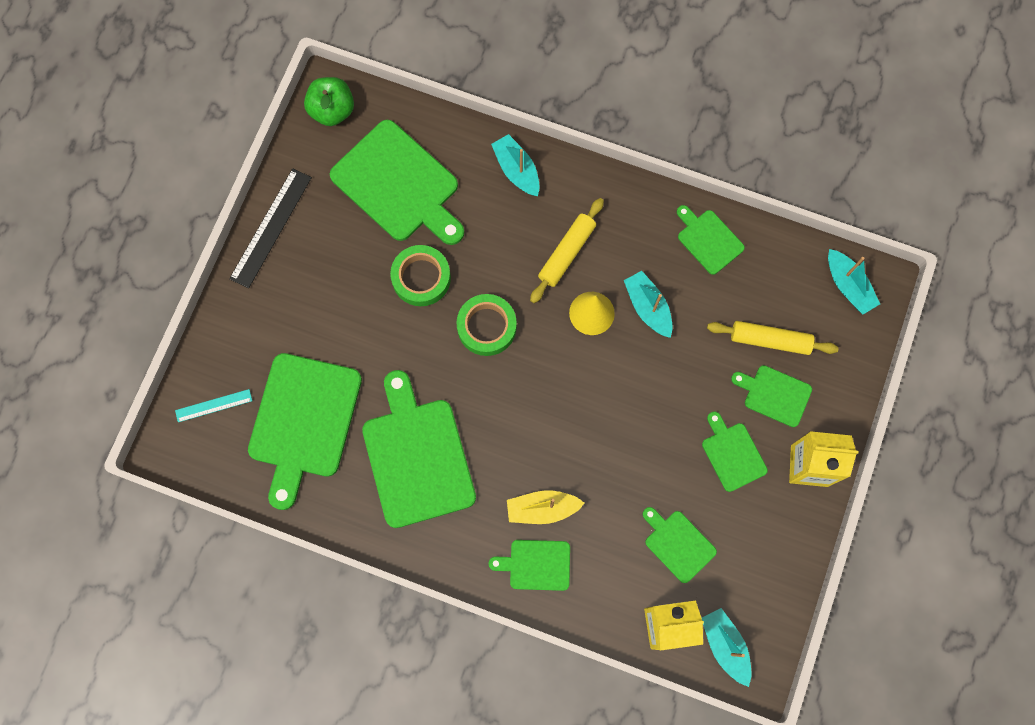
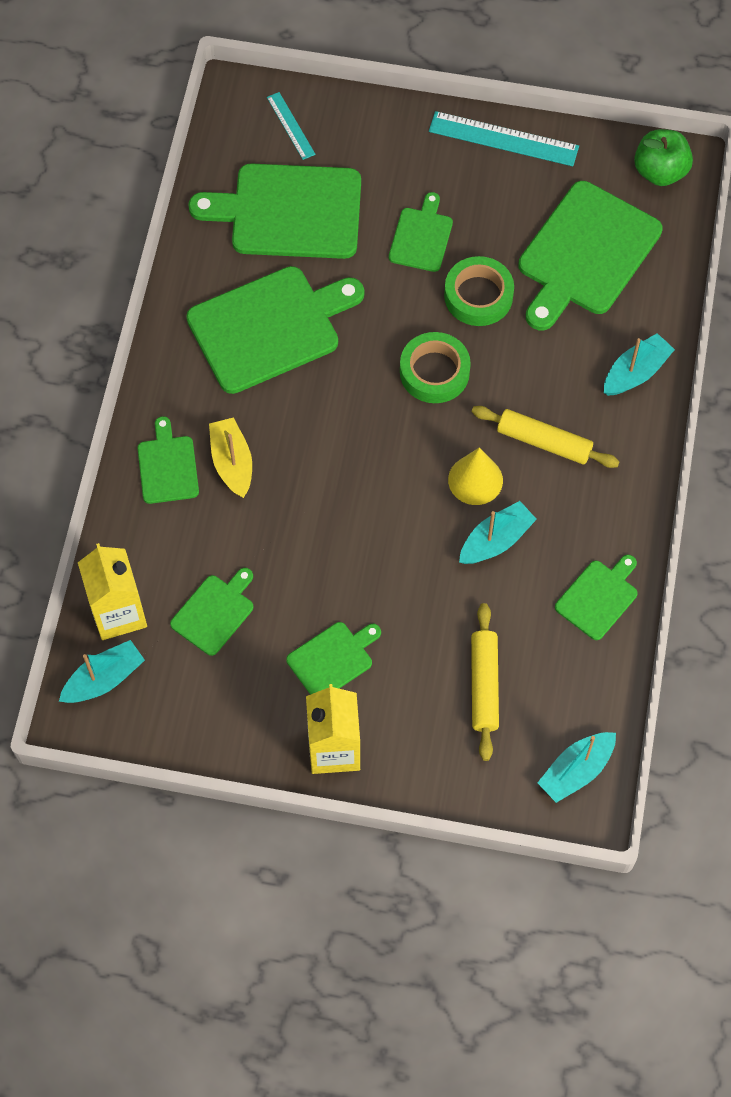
camera: 80 degrees right, 10 degrees down
(271, 228) = (503, 139): black ruler -> turquoise ruler
(774, 394) = (415, 698): green cutting board -> green cutting board (421, 237)

